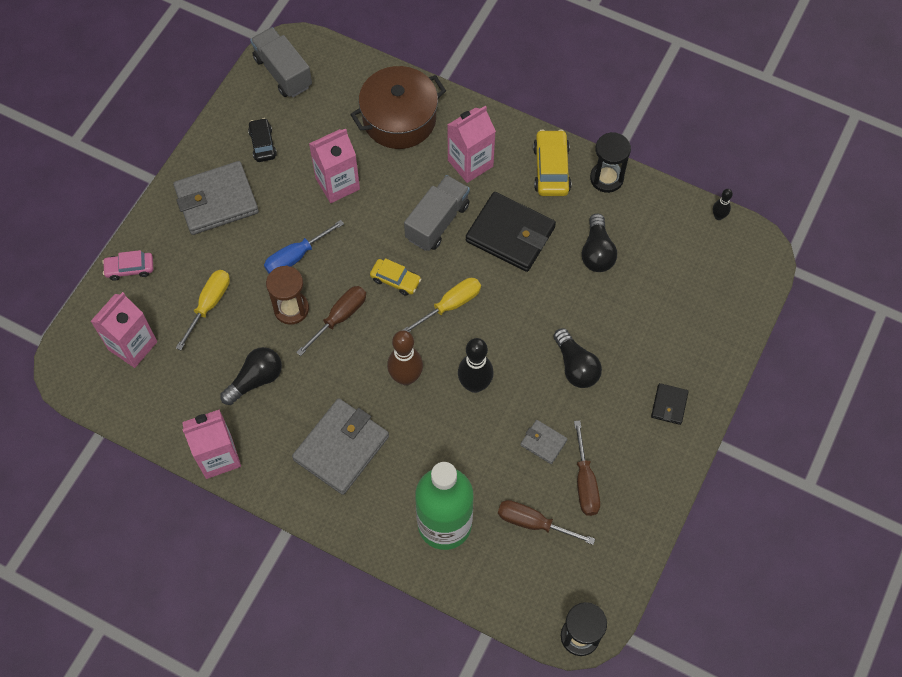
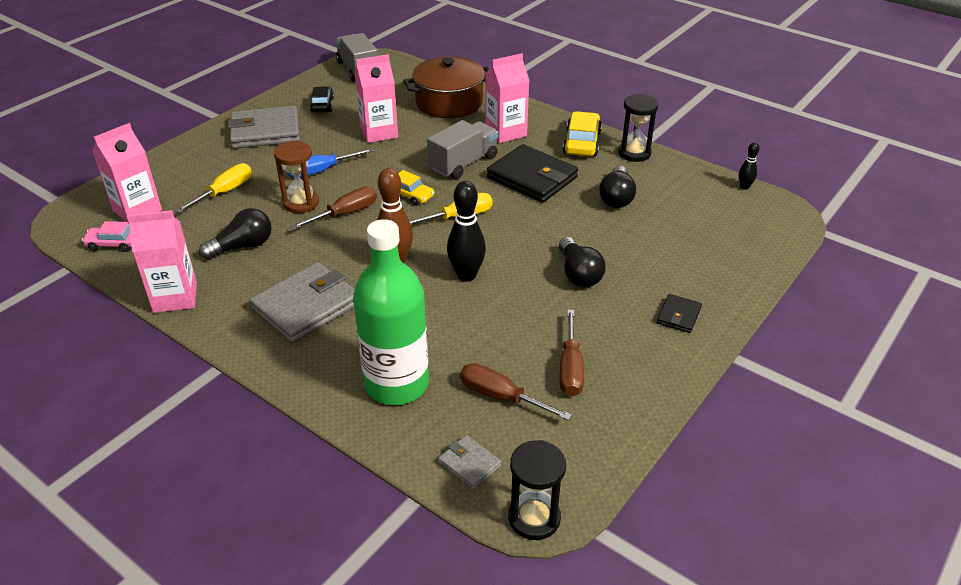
camera: 10 degrees right, 25 degrees down
(130, 268) = (165, 163): pink car -> pink car (114, 244)
(543, 442) = (529, 329): grey wallet -> grey wallet (469, 464)

